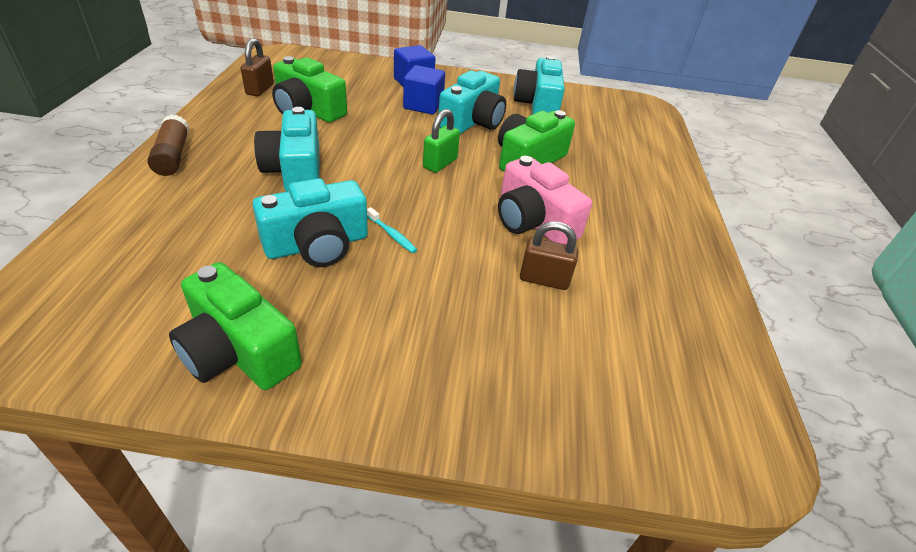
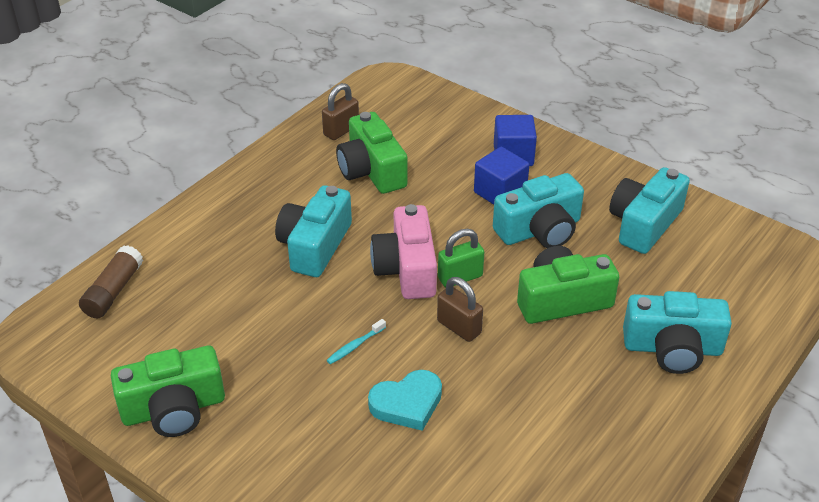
camera: 35 degrees right, 0 degrees up
(172, 156) = (220, 199): brown glue stick -> brown glue stick (113, 291)
(238, 351) = (174, 409): green camera -> green camera turned 90 degrees counterclockwise
(317, 245) = (285, 334): turquoise camera -> turquoise camera (672, 348)
(392, 235) = (355, 346): turquoise toothbrush -> turquoise toothbrush turned 60 degrees clockwise
(475, 265) = (407, 403): none -> turquoise heart
(533, 222) = (502, 377): pink camera -> pink camera (406, 269)
(544, 279) = (460, 441): brown padlock -> brown padlock (459, 327)

